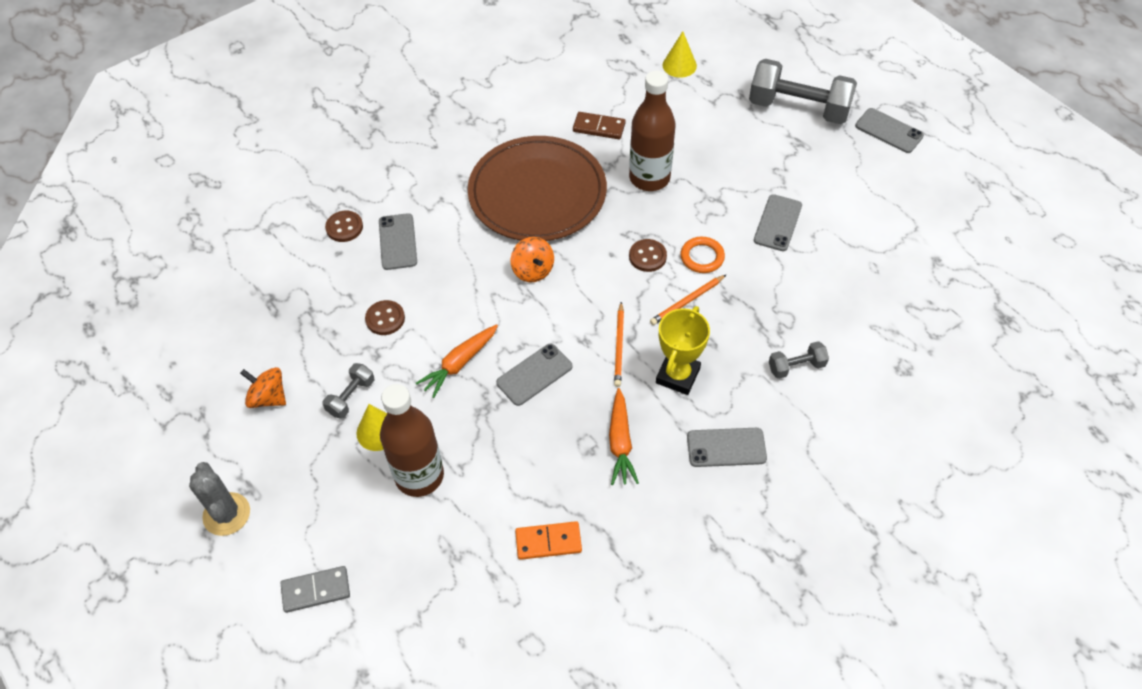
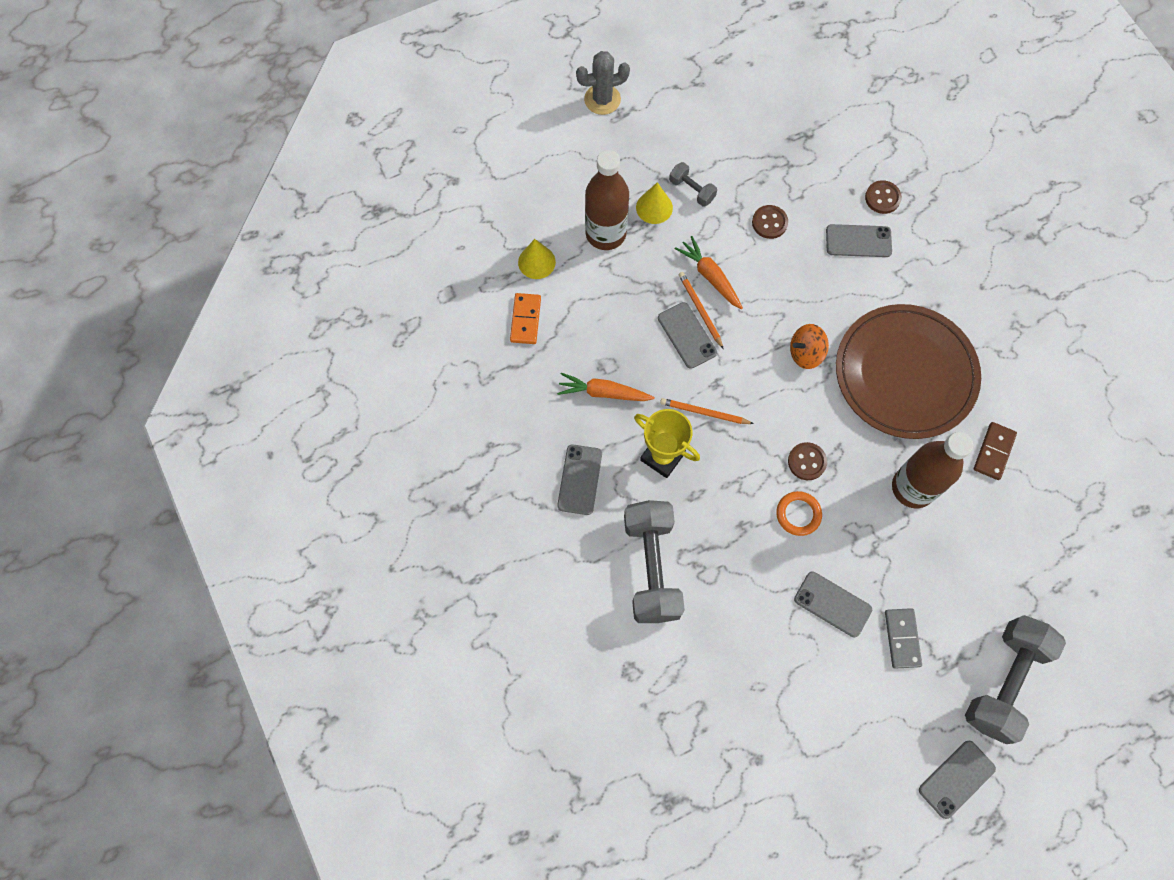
camera: 100 degrees right, 15 degrees up
(268, 397) = (703, 130): orange spinning top -> none
(316, 590) = (525, 155): grey domino -> grey domino (902, 638)
(679, 65) = (1089, 562): yellow cone -> yellow cone (536, 262)
(687, 301) = (745, 486): orange pencil -> orange pencil (700, 310)
(796, 367) = (651, 567): grey dumbbell -> grey dumbbell, size x2.12

